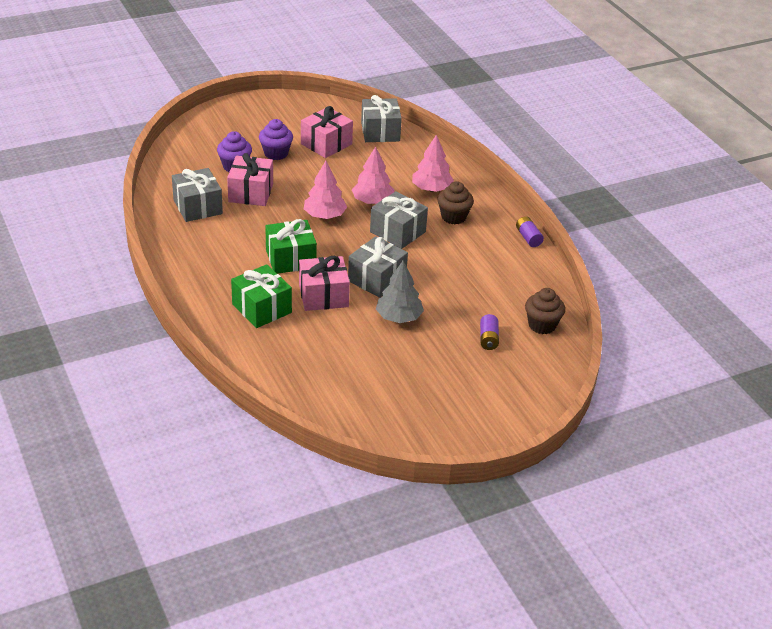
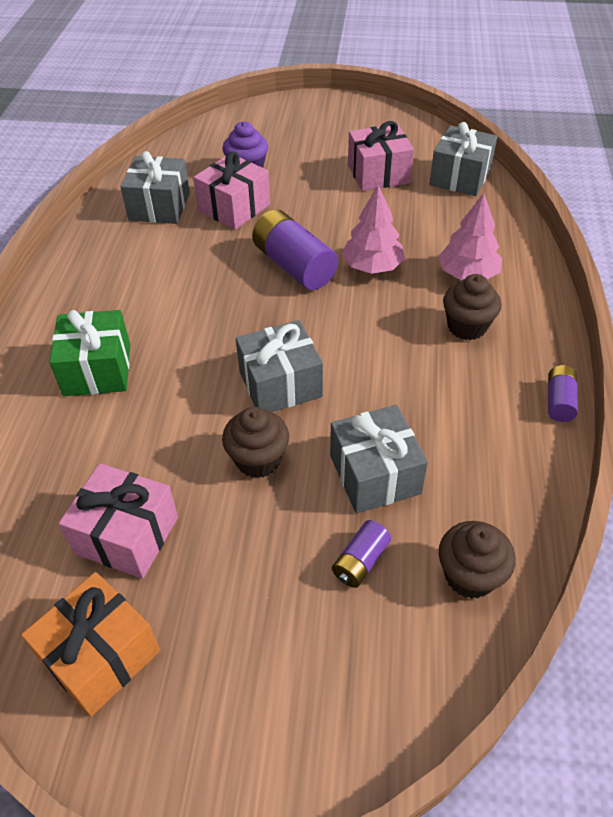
camera: 35 degrees right, 10 degrees up
(276, 153) = (308, 169): purple cupcake -> none
(290, 259) = (198, 311): green gift -> none
(323, 296) = (189, 382): pink gift -> pink gift (127, 535)
(325, 215) = (294, 266): pink tree -> purple battery
(397, 232) = (369, 322): grey gift -> grey gift (375, 474)
(399, 317) = (258, 459): grey tree -> brown cupcake
(400, 420) = (100, 655): none -> orange gift

